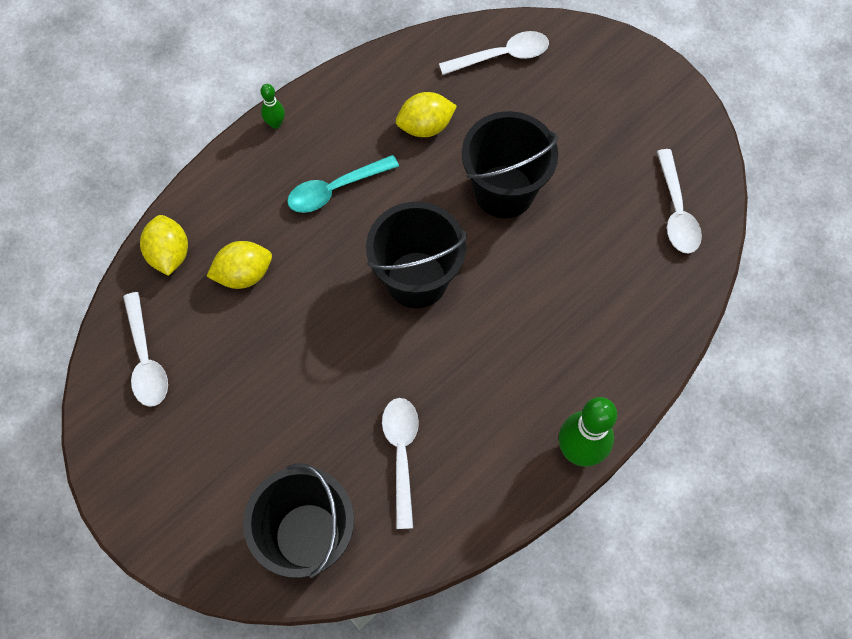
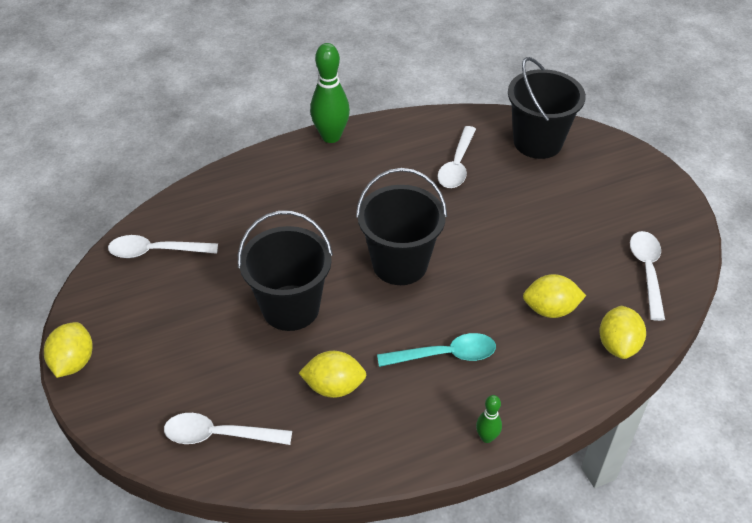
camera: 160 degrees left, 20 degrees down
(667, 76) = (73, 362): none -> yellow lemon
(676, 211) = (156, 251): white spoon -> white spoon turned 105 degrees counterclockwise

